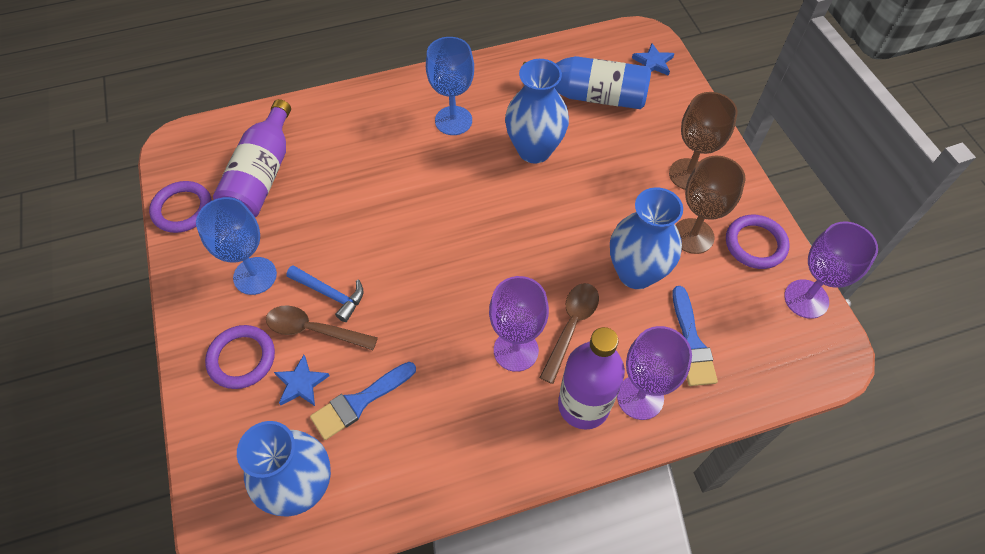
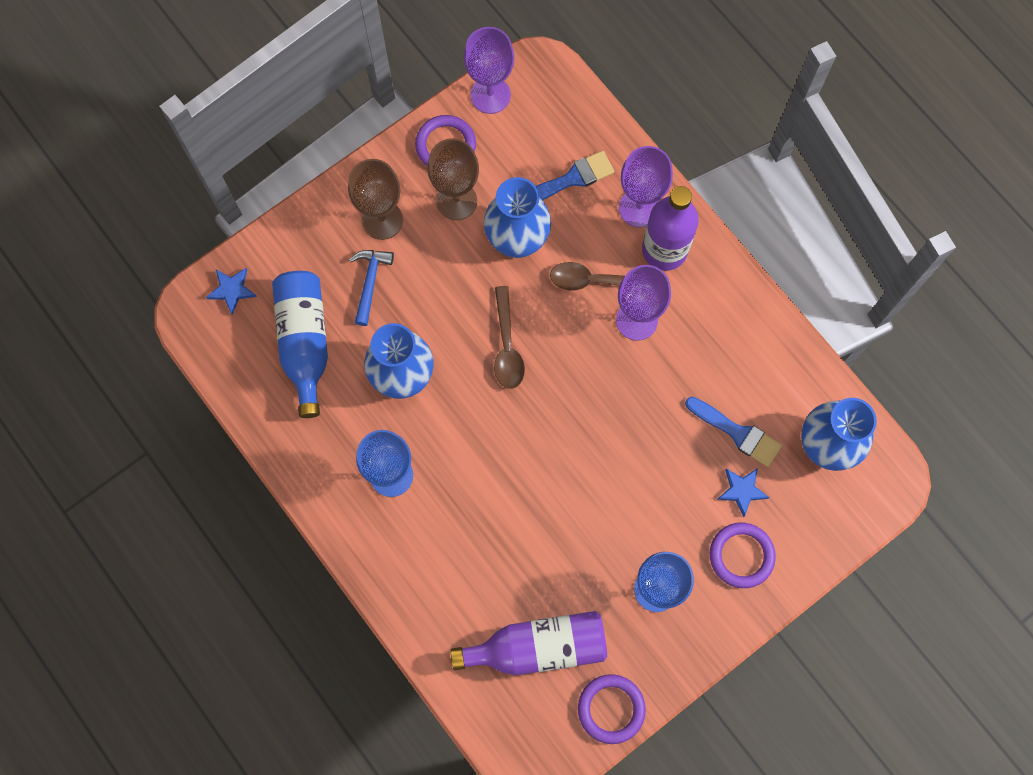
camera: 110 degrees left, 15 degrees up
(314, 330) = (688, 504): brown spoon -> brown spoon (507, 346)
(330, 294) = (647, 507): blue hammer -> blue hammer (370, 282)

